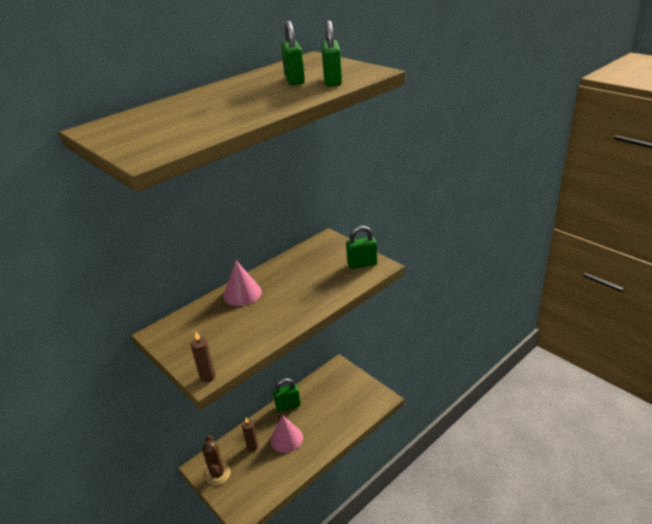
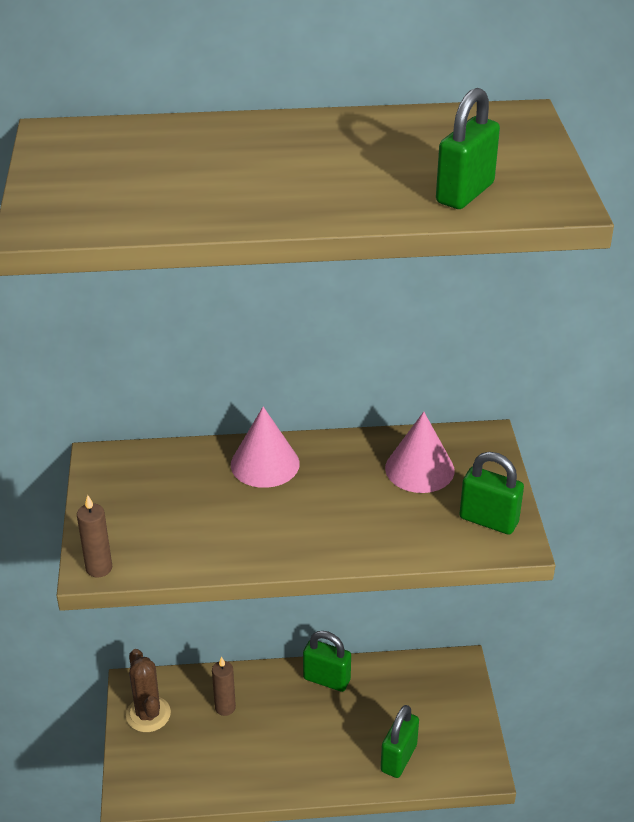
camera: 35 degrees right, 5 degrees up
(217, 474) = (148, 714): brown cactus -> brown cactus turned 45 degrees counterclockwise
(286, 438) = (280, 729): pink cone -> pink cone (419, 469)
(294, 80) = (416, 162): green padlock -> green padlock (398, 758)

